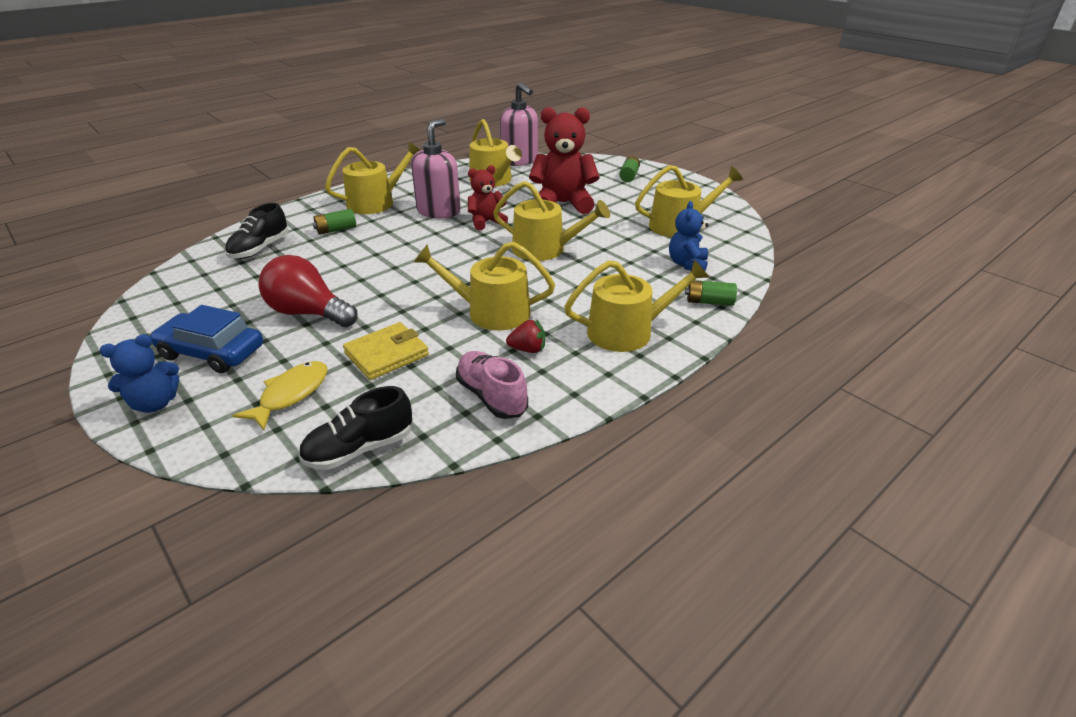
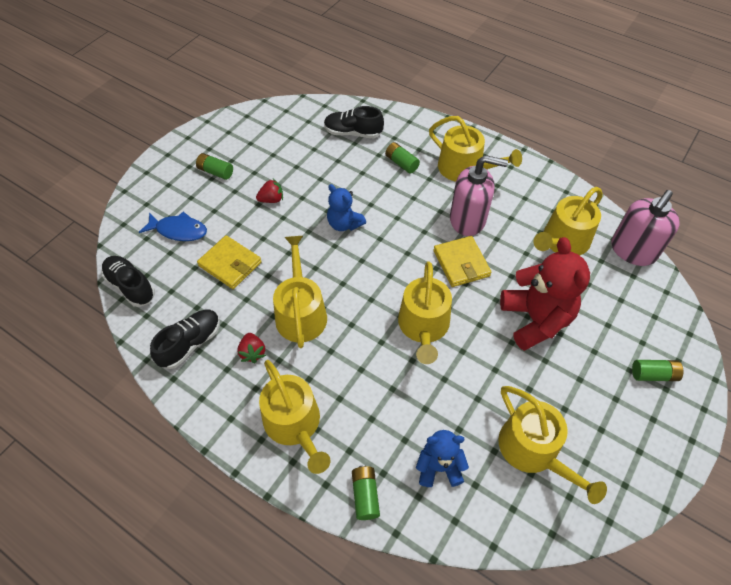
camera: 75 degrees right, 20 degrees up
(155, 403) = (163, 172): blue teddy bear -> blue teddy bear (344, 224)
(212, 352) = (216, 172): blue car -> green battery
(291, 394) = (179, 230): yellow fish -> blue fish
(308, 313) = (271, 199): red light bulb -> red strawberry
(486, 222) = (461, 263): red teddy bear -> yellow wallet
(491, 396) = (190, 343): pink shoe -> black shoe

